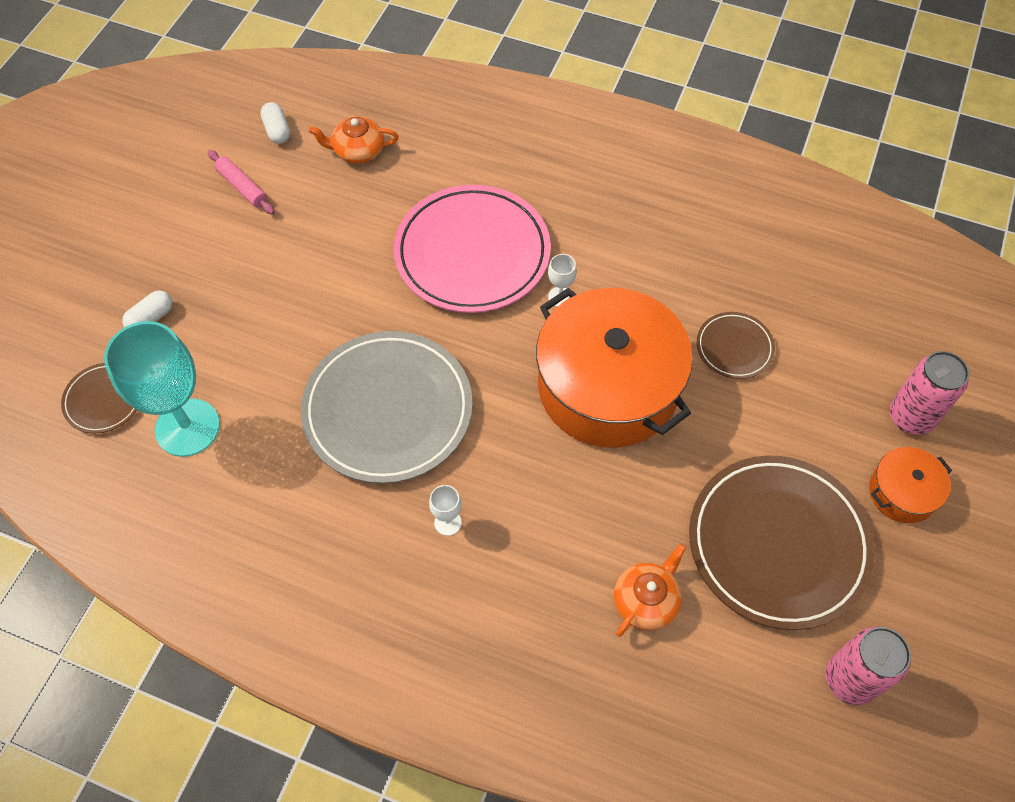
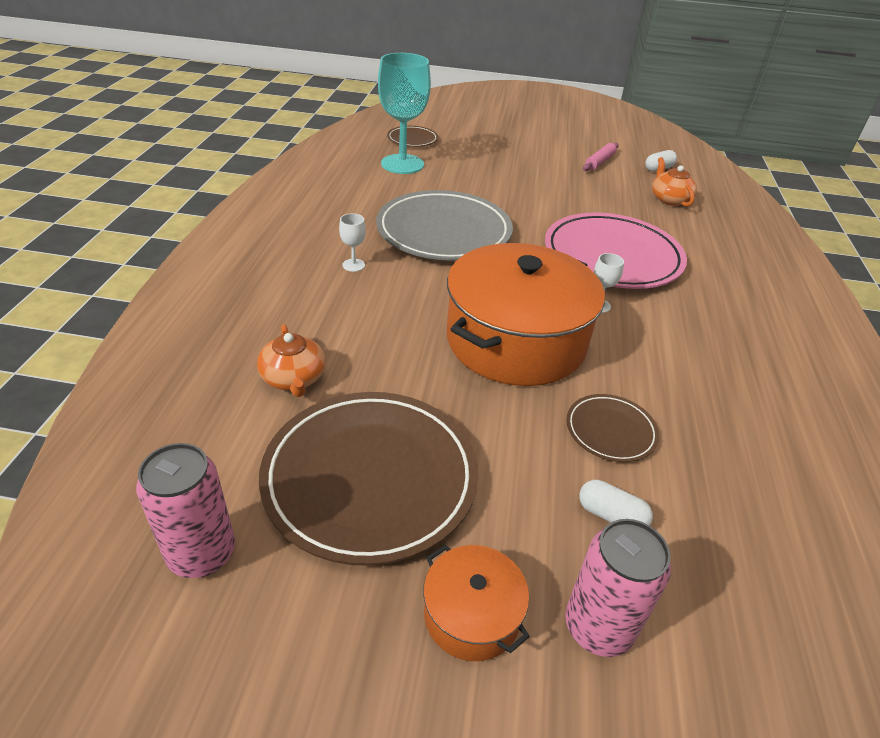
camera: 75 degrees right, 20 degrees down
(151, 318) = (477, 146): white capsule -> white capsule (611, 515)
(646, 600) = (293, 378): orange teapot -> orange teapot turned 45 degrees clockwise

